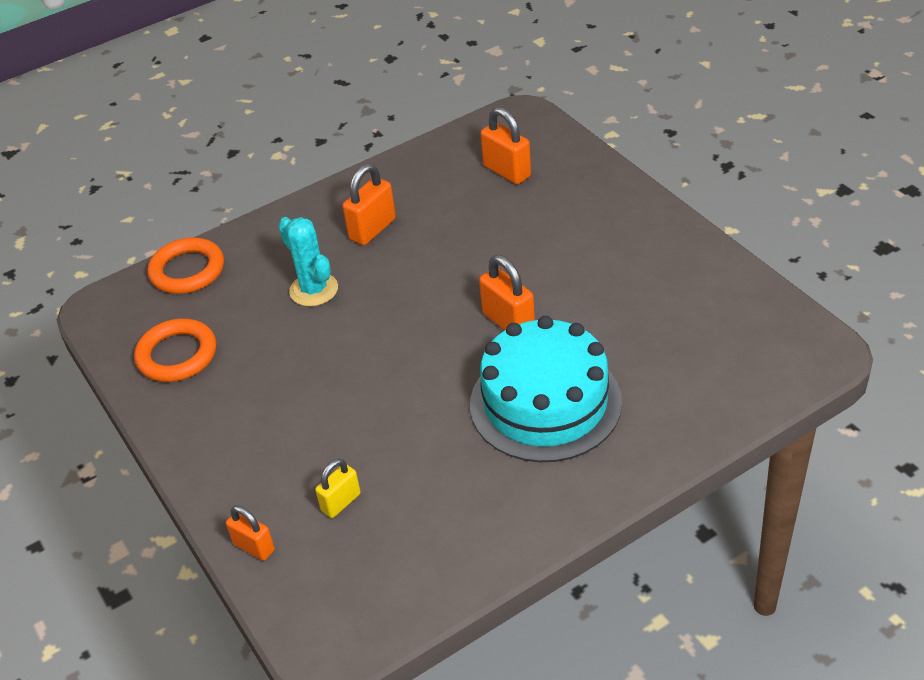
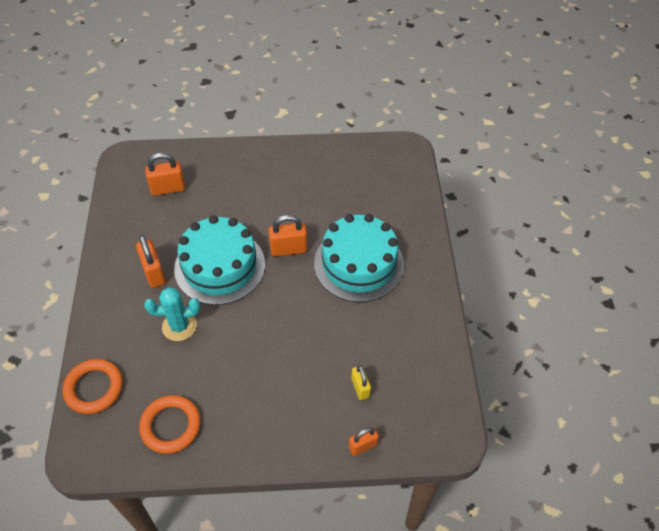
camera: 65 degrees left, 10 degrees up
(427, 276) = (220, 266): none -> turquoise cake

